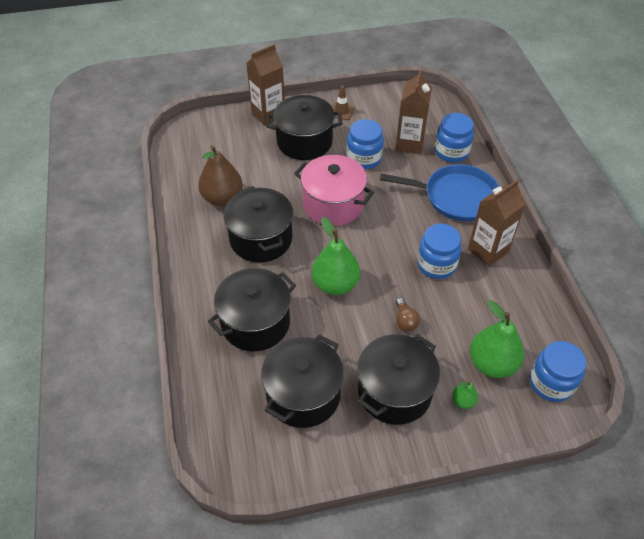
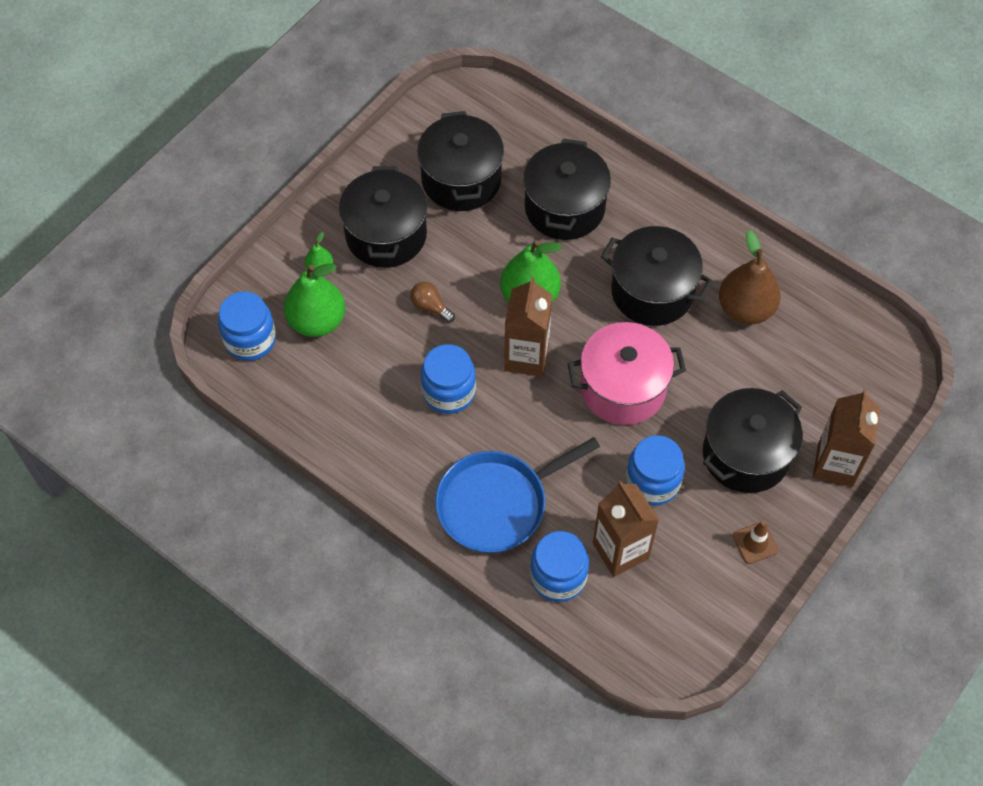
camera: 140 degrees right, 10 degrees up
(488, 250) = (407, 451): brown carton -> brown carton (526, 357)

